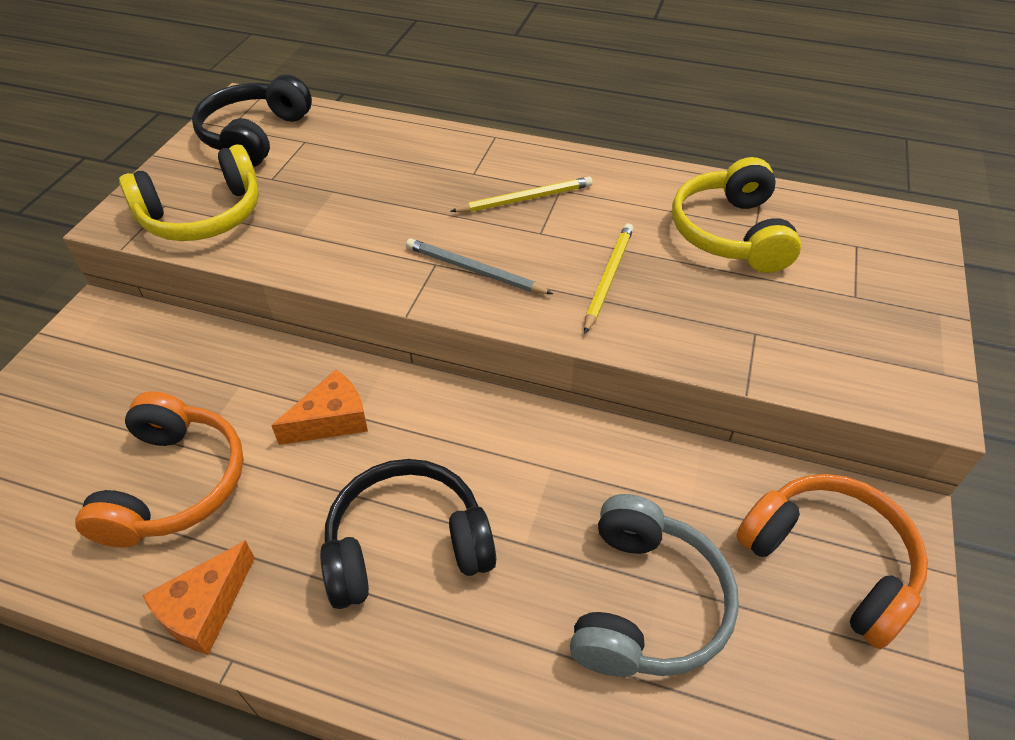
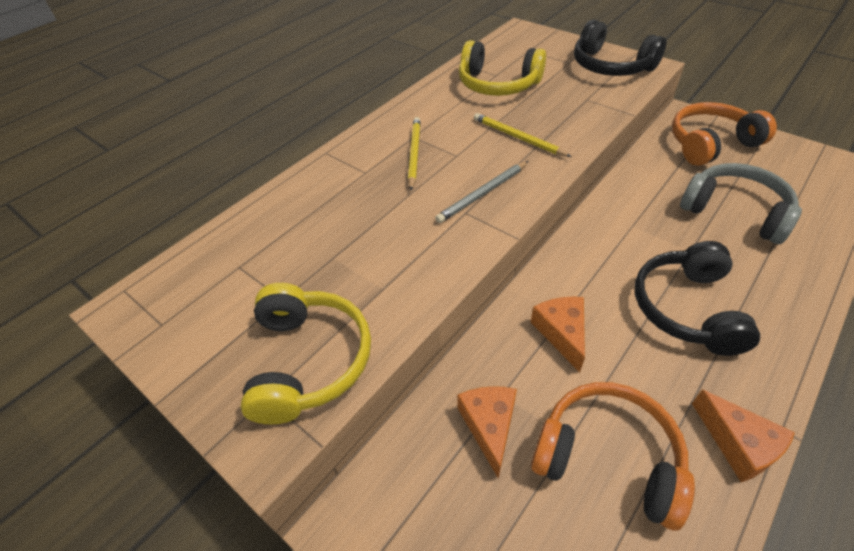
camera: 65 degrees left, 0 degrees up
(200, 383) = (489, 426): none -> orange cheese
(255, 136) = (198, 303): black headphones -> black headphones (611, 66)

